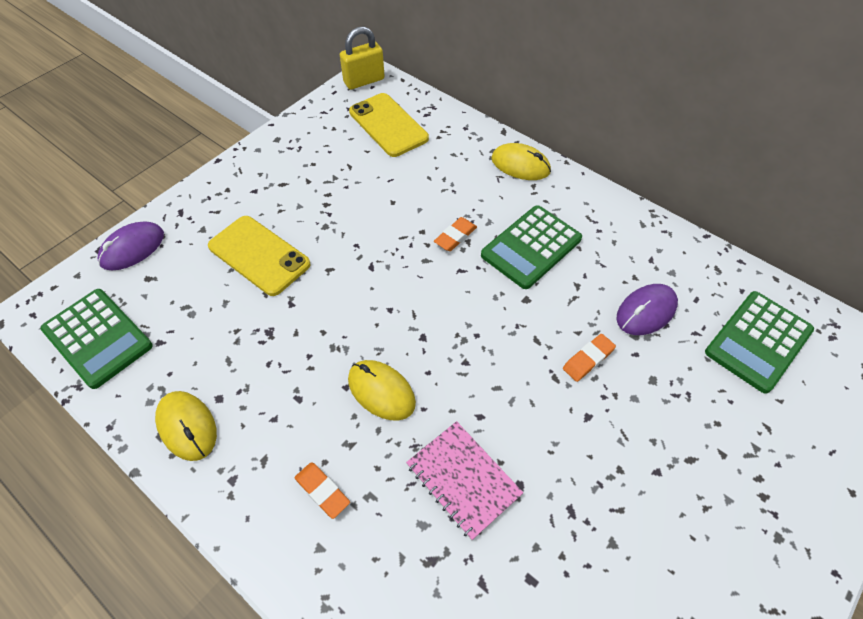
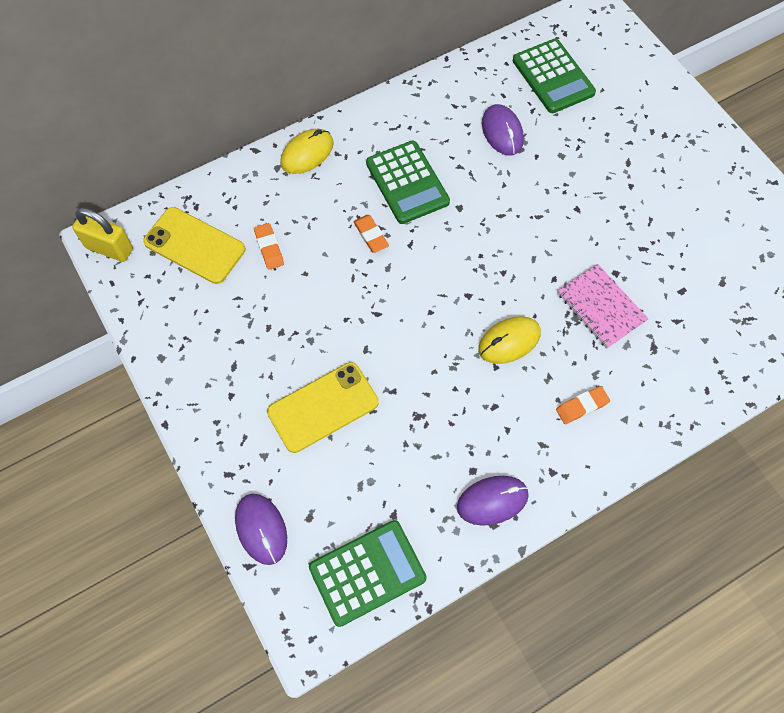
camera: 70 degrees left, 10 degrees up
(187, 426) = (492, 501): yellow mouse -> purple mouse
(364, 81) = (109, 248): yellow padlock -> yellow padlock turned 60 degrees counterclockwise
(388, 125) = (194, 245): yellow phone -> yellow phone turned 45 degrees clockwise
(463, 479) = (601, 307): pink notebook -> pink notebook turned 75 degrees clockwise
(588, 359) = (530, 188): orange eraser -> orange eraser (269, 248)

